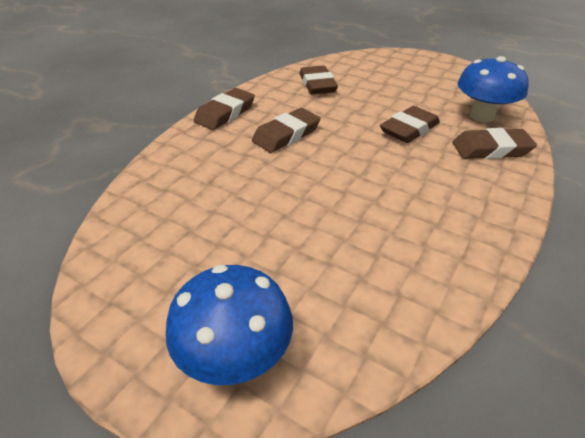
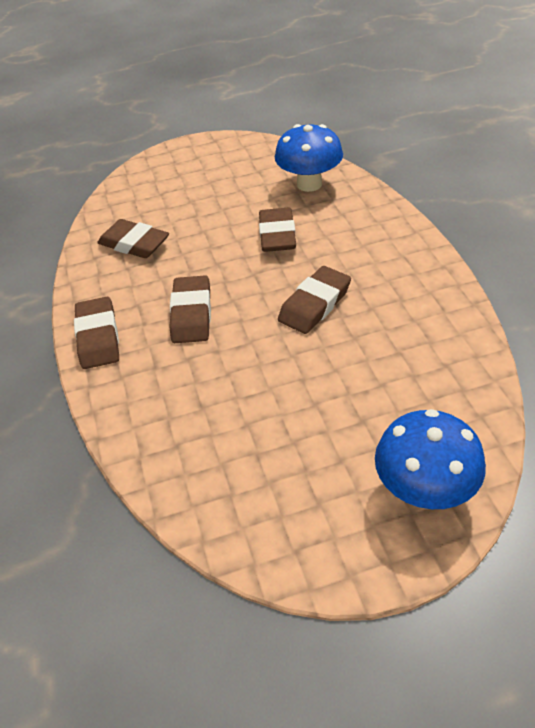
camera: 45 degrees left, 5 degrees up
(491, 149) = (353, 211): brown eraser -> brown eraser (315, 304)

